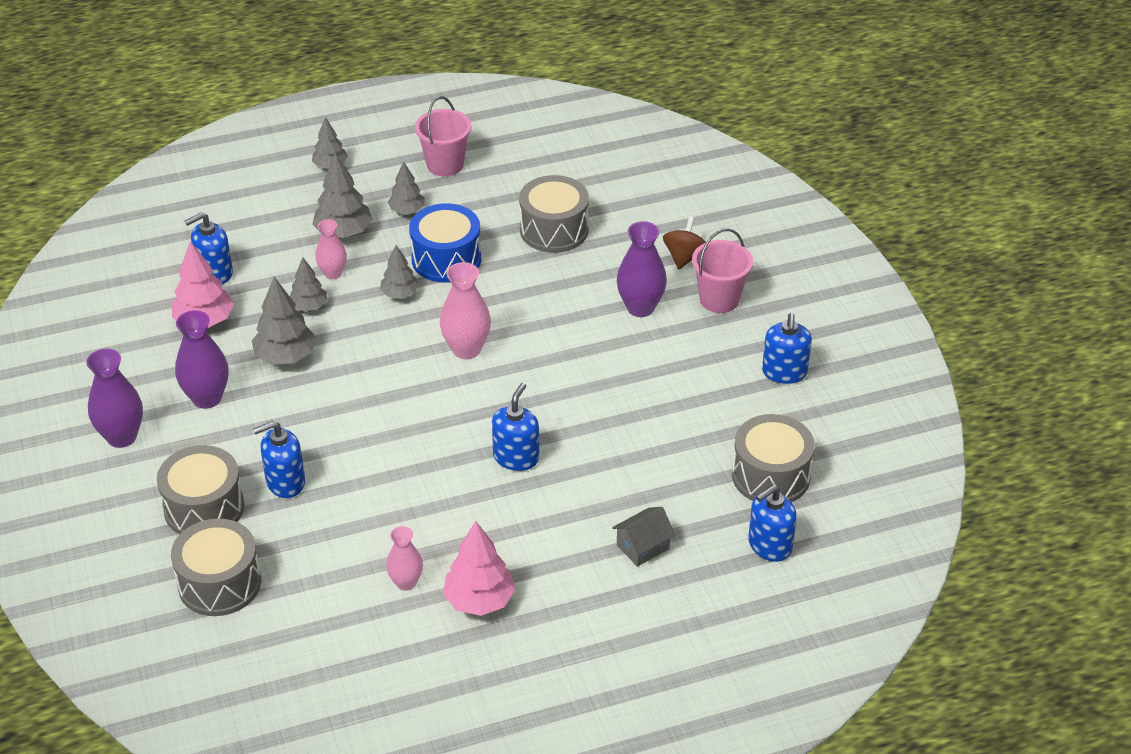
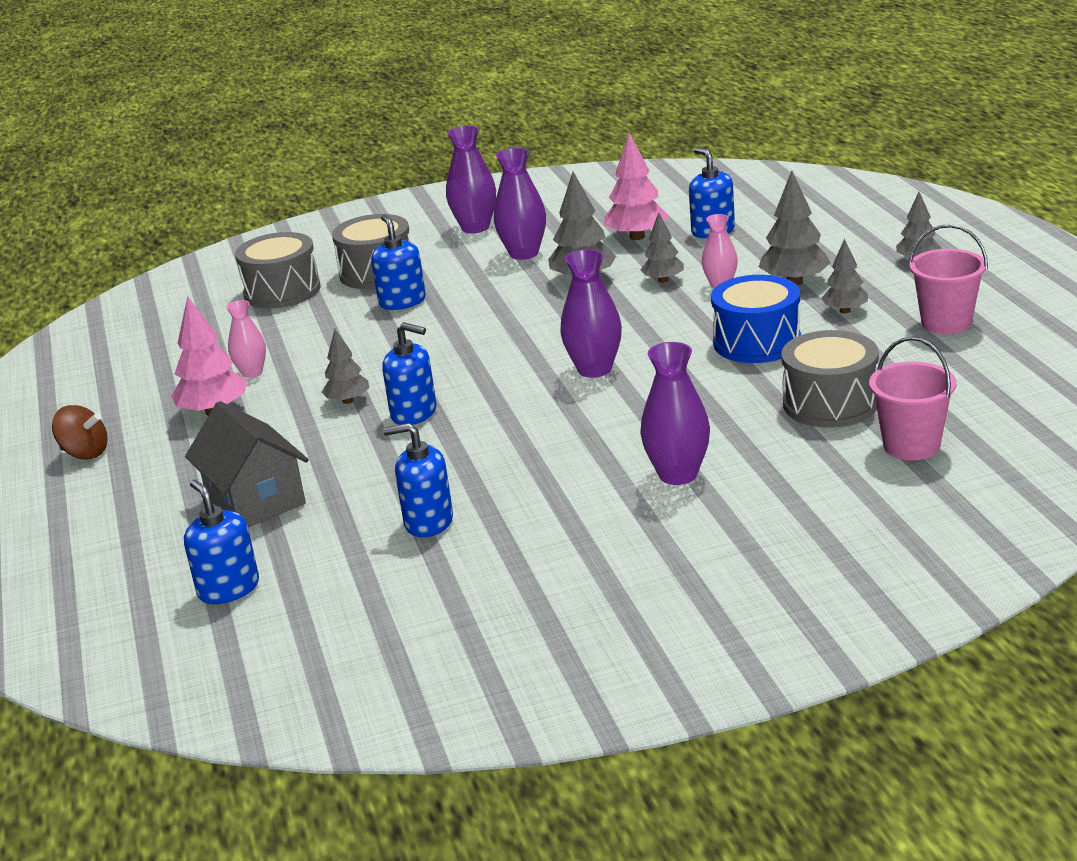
camera: 95 degrees right, 15 degrees down
(400, 294) = (689, 323): grey tree -> grey tree (348, 401)
(466, 349) = (594, 369): pink vase -> purple vase
(642, 547) = (255, 500): grey house -> grey house, size x1.73
(684, 257) = (792, 502): brown spinning top -> brown spinning top (85, 453)
(719, 299) = (701, 535): pink bucket -> pink bucket (911, 446)
(771, 476) = (347, 587): grey drum -> none
(784, 372) = (546, 594): blue soap dispenser -> blue soap dispenser (428, 522)

